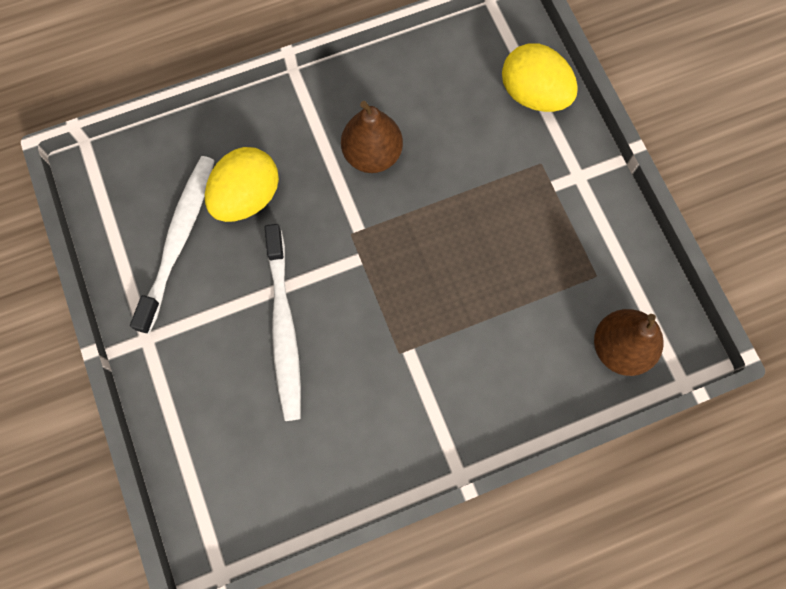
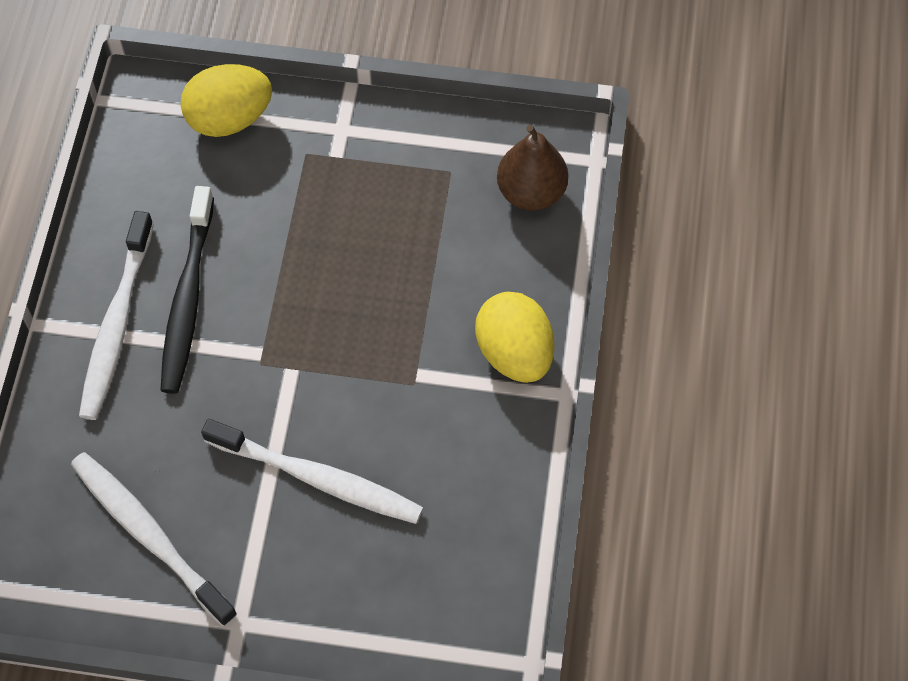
camera: 60 degrees left, 10 degrees down
(247, 197) = (149, 443): yellow egg -> yellow egg (514, 353)
(324, 121) = (117, 324): none -> white toothbrush
(372, 154) = (188, 298): brown pear -> black toothbrush

